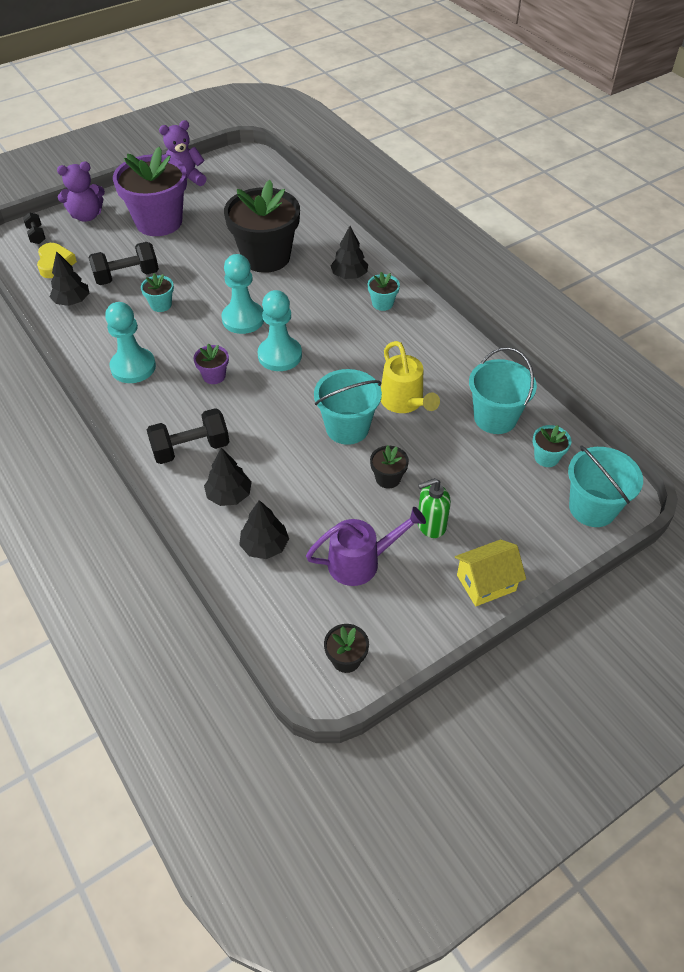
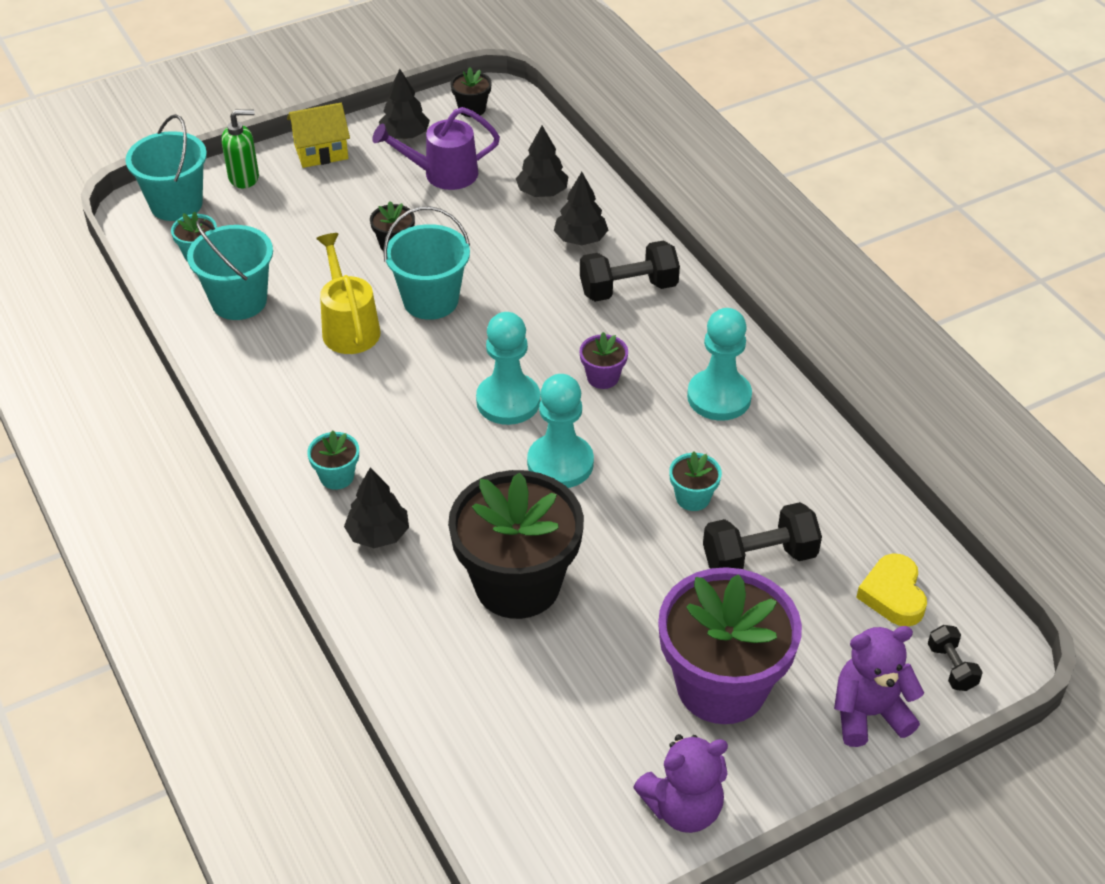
camera: 175 degrees left, 5 degrees down
(72, 301) = (839, 514): black tree -> black tree (405, 135)
(431, 525) = (360, 199): green soap dispenser -> green soap dispenser (244, 178)

